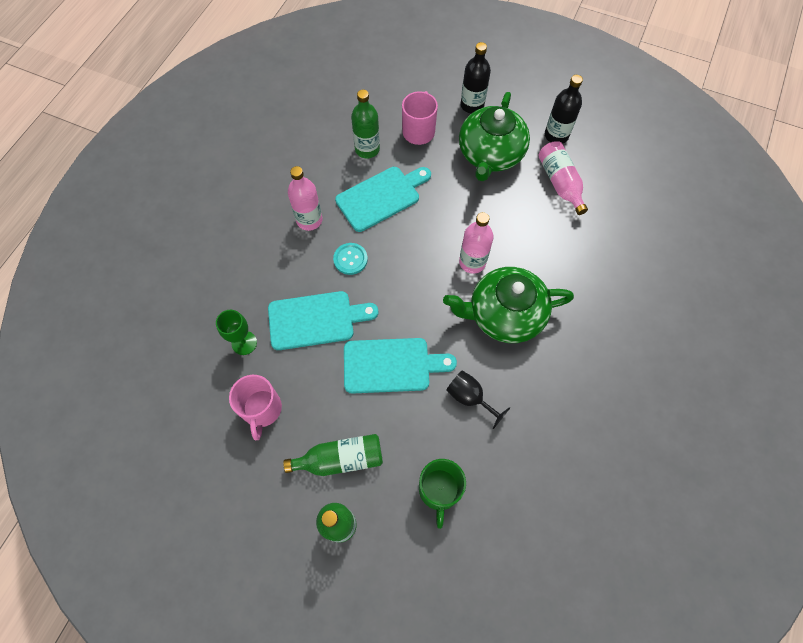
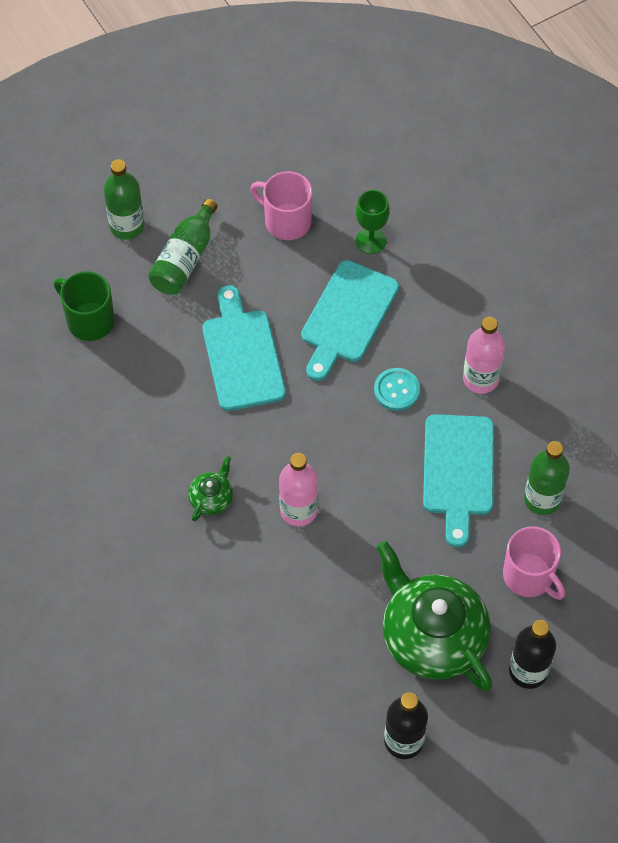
camera: 125 degrees right, 5 degrees down
(391, 365) = (242, 355): turquoise cutting board -> turquoise cutting board turned 135 degrees clockwise
(470, 398) = (151, 403): black goblet -> none
(504, 314) = (211, 498): green teapot -> green teapot, size x0.43
(560, 183) = (330, 687): pink bottle -> none

